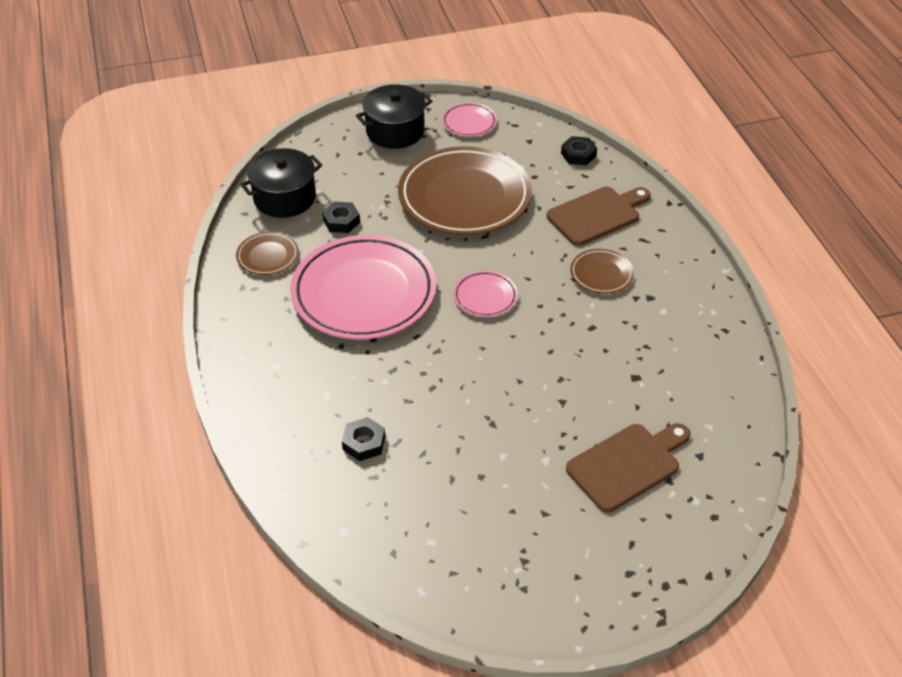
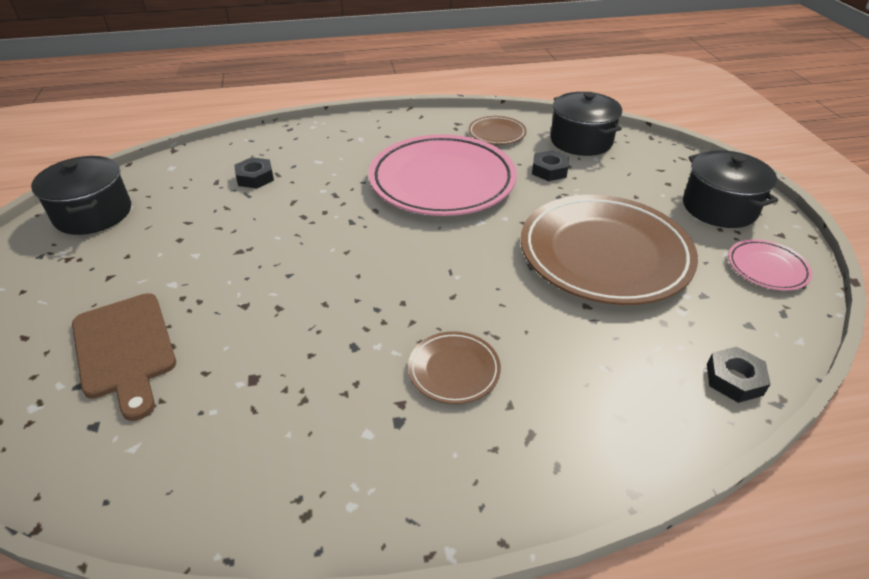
camera: 95 degrees right, 5 degrees down
(446, 572) = (93, 214): none -> black pot
(485, 297) = (424, 259): pink plate -> none
(597, 215) = (586, 383): brown cutting board -> none

